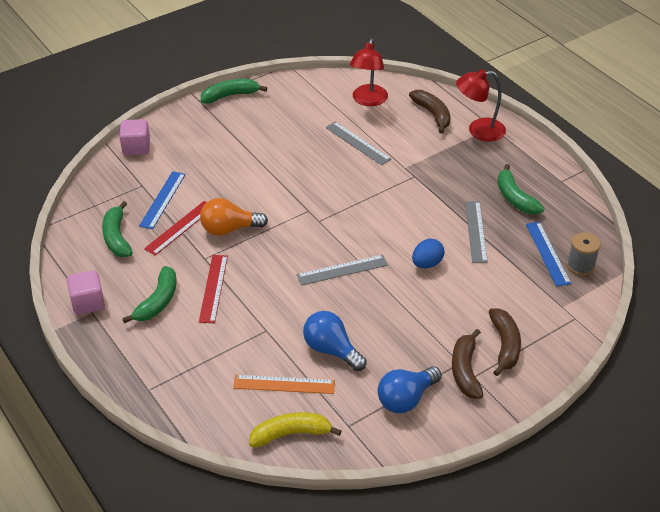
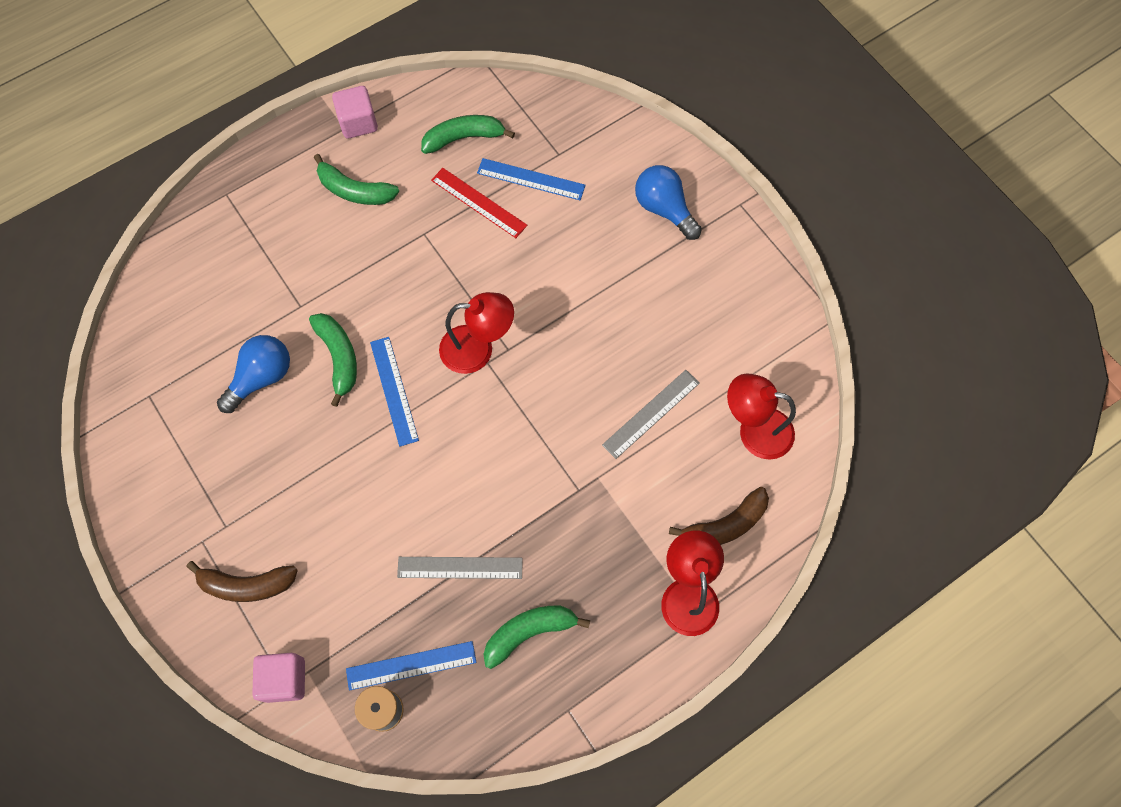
camera: 90 degrees right, 25 degrees up
(136, 147) = (633, 140): pink cube -> pink cube (284, 679)
(213, 288) = (372, 246): red ruler -> none
(229, 229) = (474, 257): orange light bulb -> none
(230, 95) = (753, 242): green banana -> green banana (339, 357)
(284, 384) = (216, 327): orange ruler -> none
(291, 434) = (146, 336): yellow banana -> none
(308, 226) = (478, 349): none -> red lamp
(342, 270) = (394, 390): grey ruler -> blue ruler
(406, 399) = (177, 459): blue light bulb -> blue light bulb (664, 209)
(427, 264) = (399, 497): blue egg -> none
(465, 370) = (212, 531): brown banana -> none

